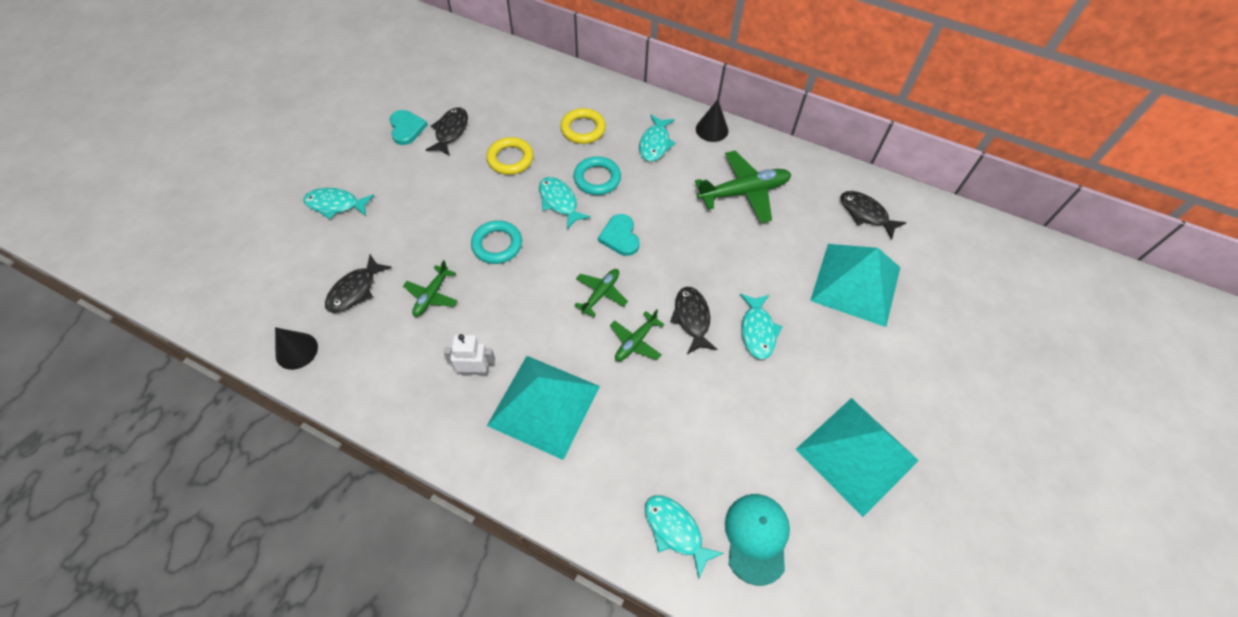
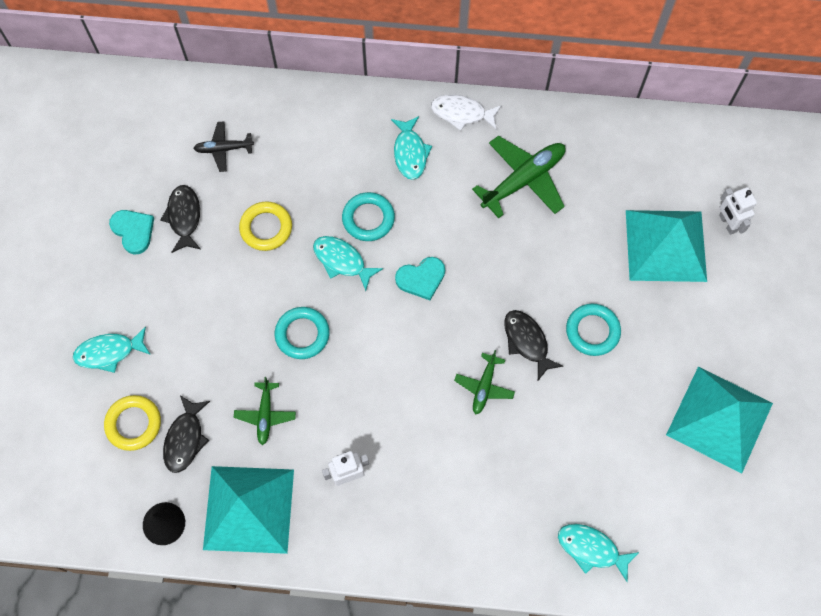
camera: 20 degrees left, 10 degrees up
(507, 96) = (223, 149): none -> black plane
(544, 405) = (427, 483): turquoise pyramid -> turquoise pyramid (248, 509)
(583, 129) = (326, 162): yellow ring -> yellow ring (133, 424)
(601, 294) = (430, 349): green plane -> none
(620, 237) = (421, 278): turquoise heart -> turquoise heart turned 75 degrees counterclockwise
(712, 129) = (462, 113): black cone -> white fish
(756, 538) = (660, 527): turquoise cap -> none
(757, 331) = (592, 331): turquoise fish -> turquoise ring
(866, 214) = (651, 162): black fish -> none
(923, 285) = (727, 223): none -> white robot

